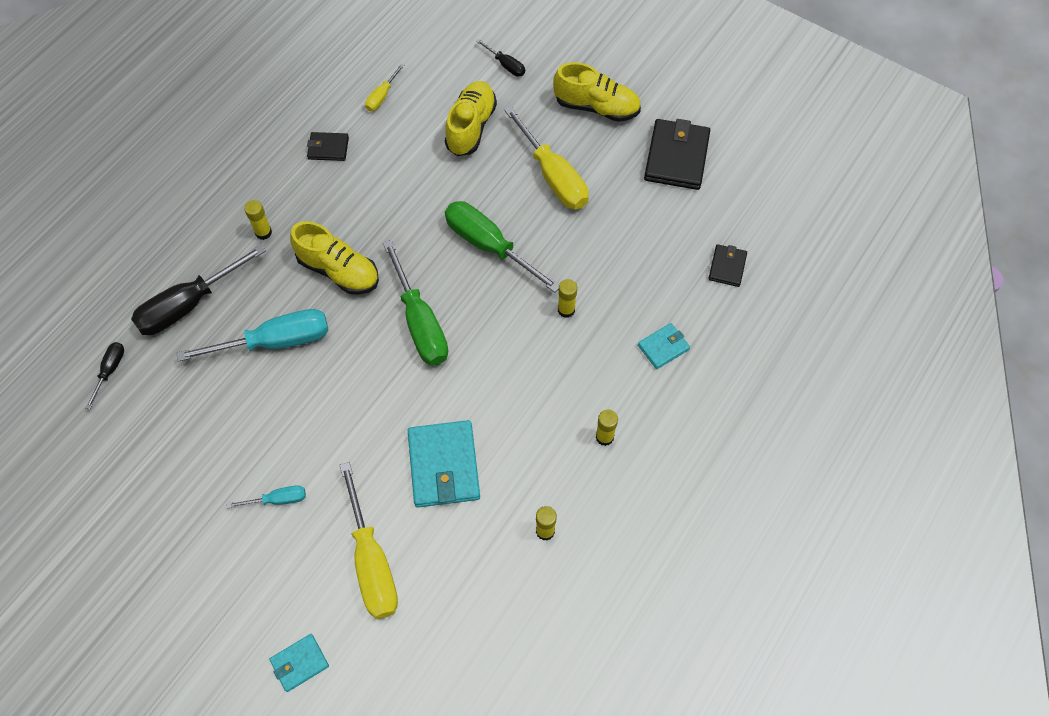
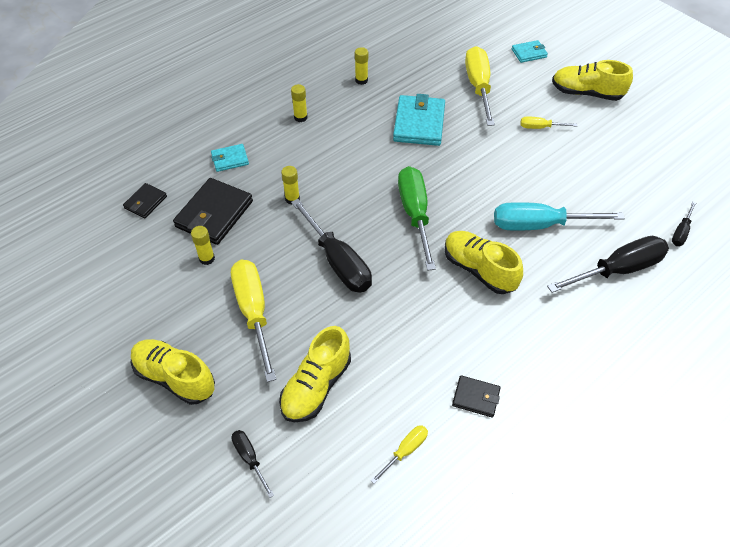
camera: 165 degrees left, 10 degrees down
(210, 589) = (586, 93): none -> yellow shoe
(263, 232) = (549, 320): yellow glue stick -> yellow glue stick (207, 258)
(278, 499) = (539, 127): turquoise screwdriver -> yellow screwdriver
(488, 245) = (338, 262): green screwdriver -> black screwdriver
(676, 157) = (127, 304): black wallet -> black wallet (214, 214)

